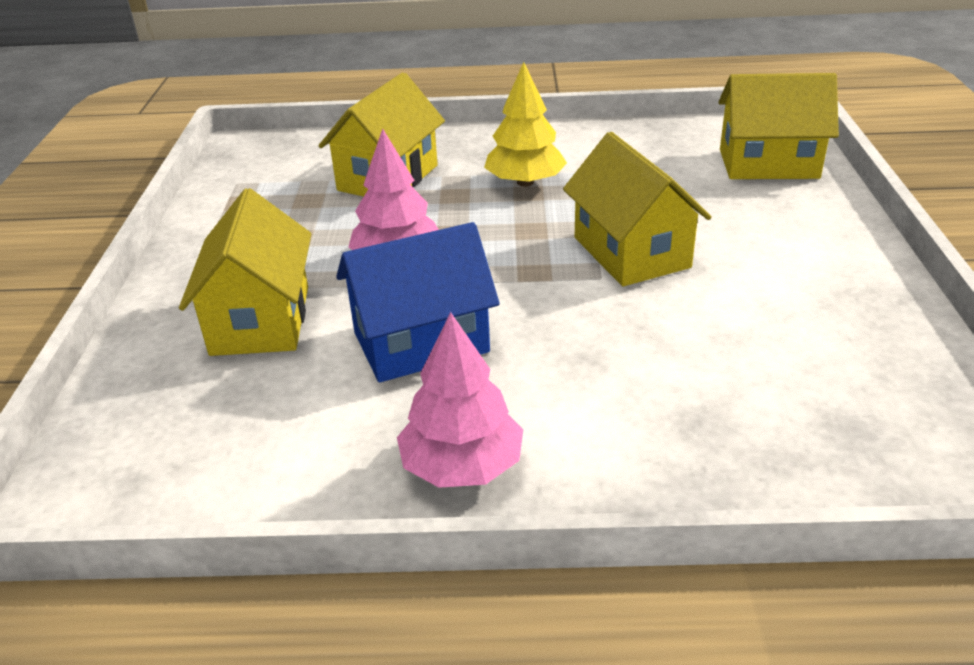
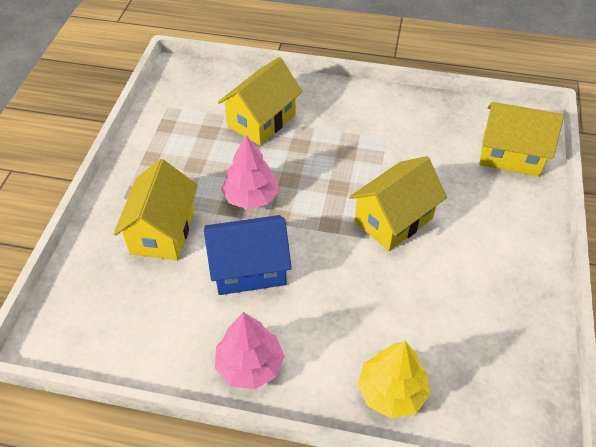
camera: 10 degrees right, 15 degrees up
(525, 182) = (346, 142): yellow tree -> yellow tree (391, 392)
(631, 252) = (393, 220): yellow house -> yellow house turned 60 degrees clockwise

